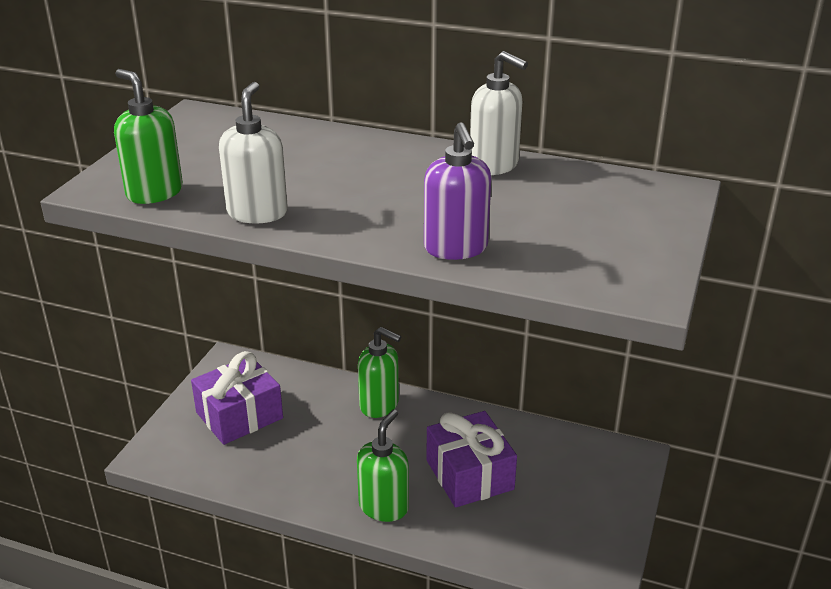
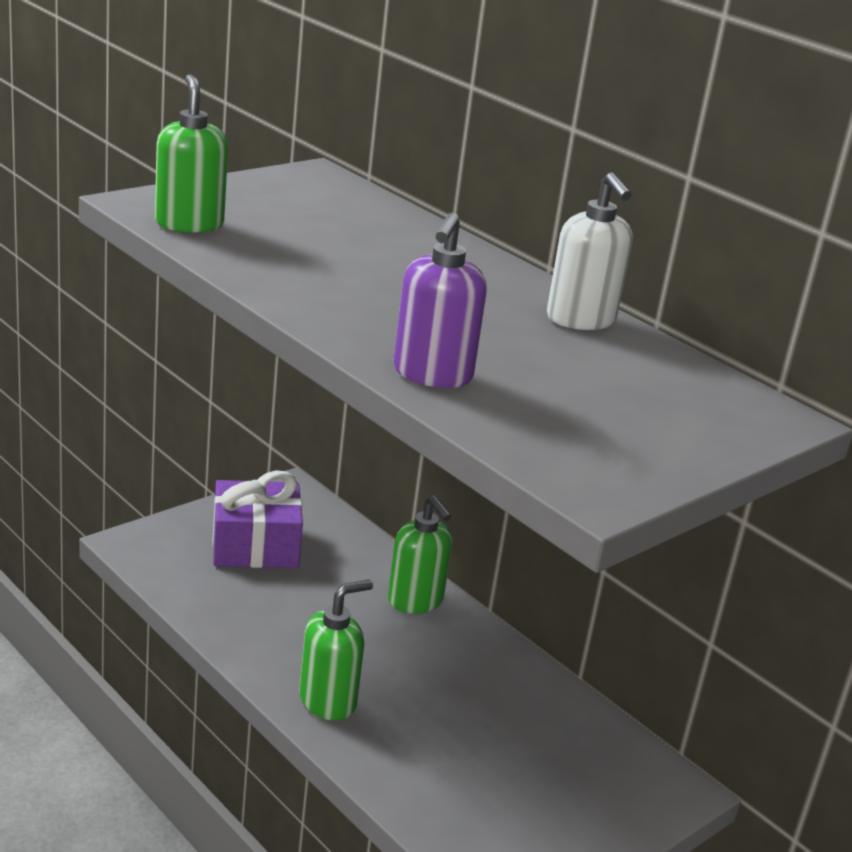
camera: 25 degrees right, 5 degrees down
(257, 213) = (266, 273): white soap dispenser -> none
(469, 475) = (454, 715): purple gift -> none

